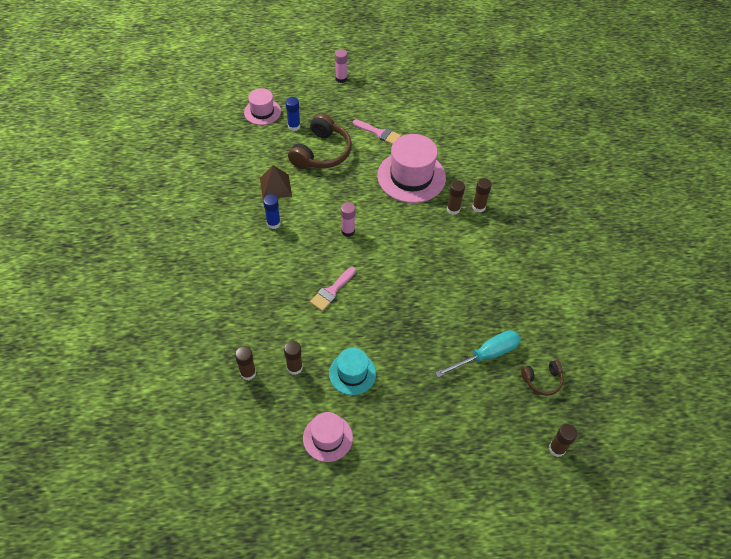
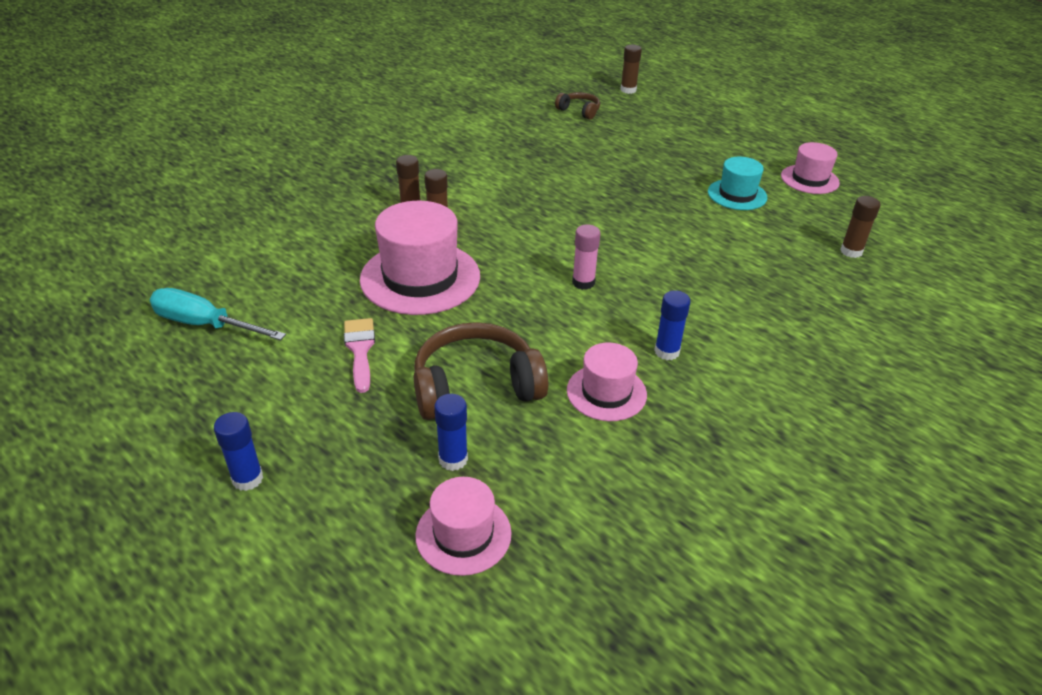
camera: 130 degrees left, 15 degrees down
(275, 187) = (606, 392): brown pyramid -> pink hat
(294, 367) = (793, 228): brown glue stick -> none
(332, 291) = (678, 250): pink brush -> none
(341, 79) = (247, 479): pink glue stick -> blue glue stick
(486, 355) = (598, 140): turquoise screwdriver -> turquoise screwdriver (205, 325)

